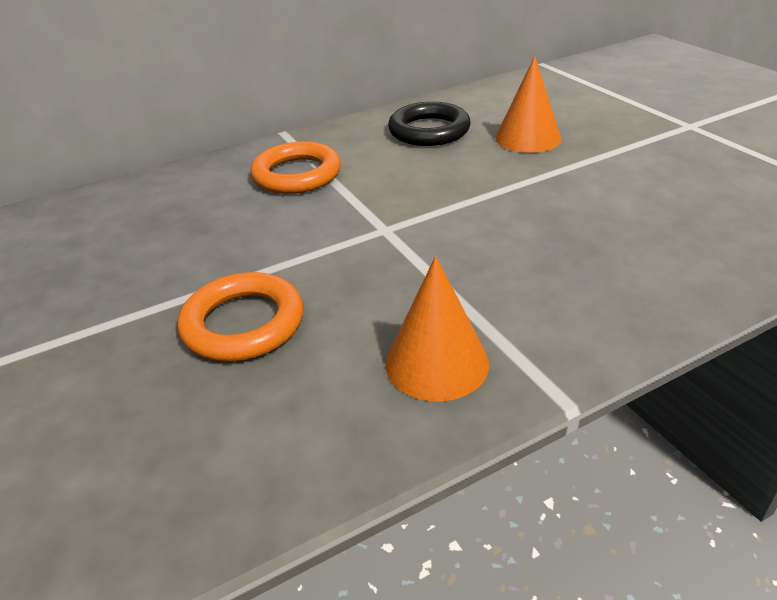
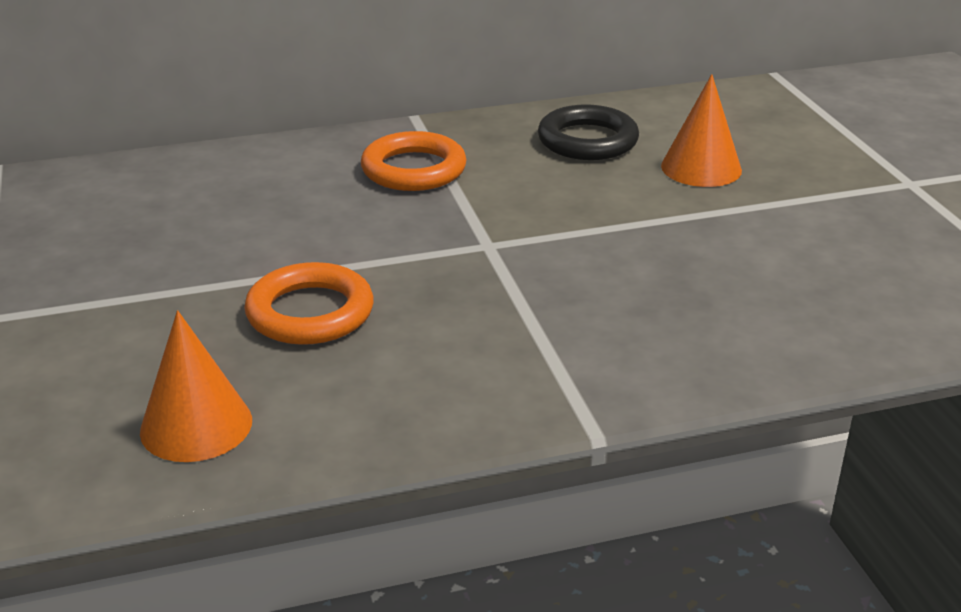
camera: 10 degrees right, 5 degrees down
(437, 362) = (486, 378): orange cone -> orange cone (196, 425)

